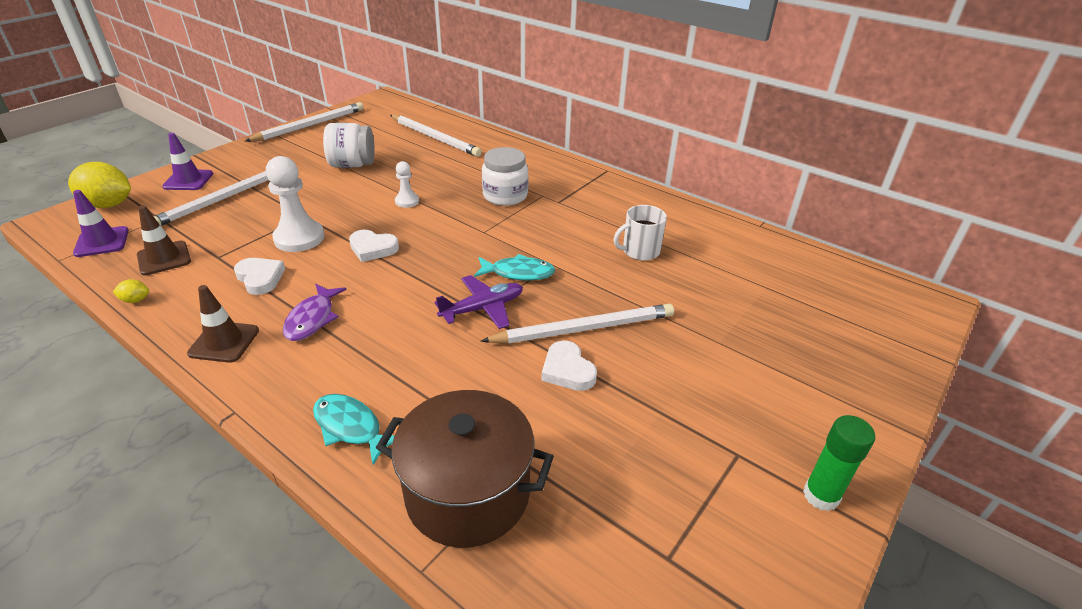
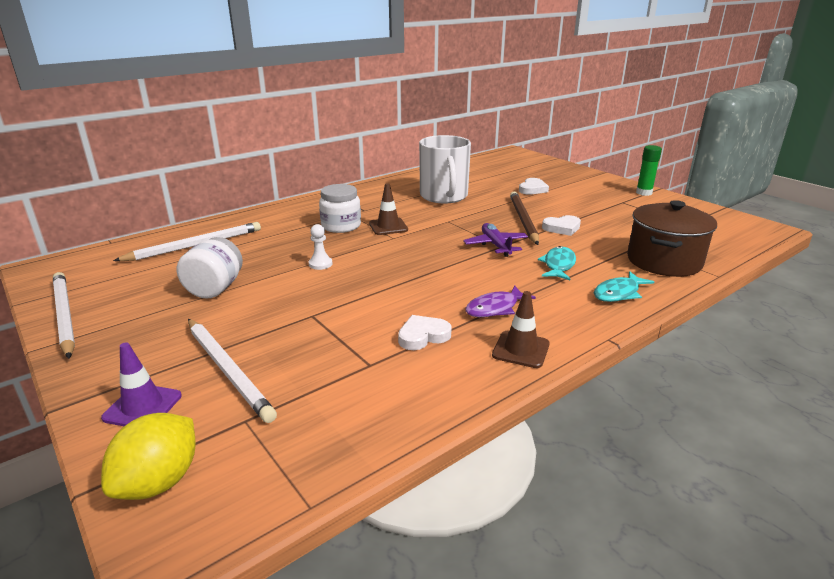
camera: 75 degrees left, 10 degrees down
(102, 242) = (281, 468): purple traffic cone -> none
(135, 300) = (438, 413): yellow lemon -> none
(164, 258) = (355, 403): brown traffic cone -> brown traffic cone (388, 227)
(299, 238) = (357, 317): white pawn -> none
(312, 319) = (495, 308): purple fish -> purple fish turned 120 degrees clockwise
(373, 248) = (396, 281): white heart -> white heart (532, 189)
(518, 273) = (456, 231): turquoise fish -> turquoise fish (558, 265)
(583, 328) = (523, 220): white pencil -> brown pencil
(640, 251) = (444, 196): white mug -> white mug, size x1.87

